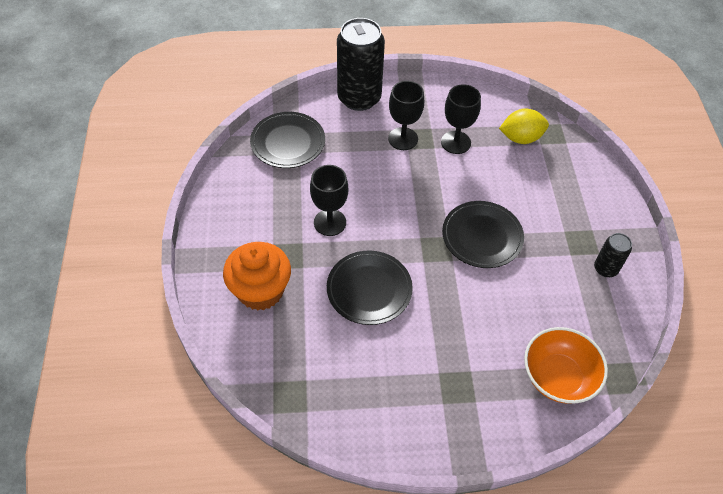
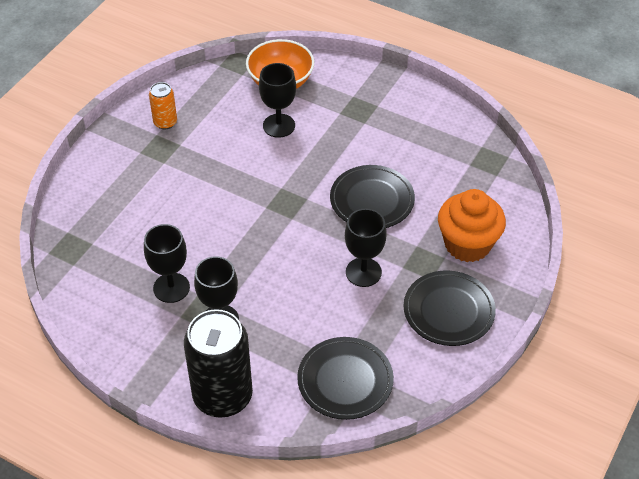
camera: 145 degrees left, 5 degrees down
(482, 236) = (238, 192): black plate -> black plate (448, 311)
(511, 322) = (279, 125): none -> black goblet
(521, 138) = (104, 258): yellow lemon -> none
(605, 269) = (165, 122): black can -> orange can

